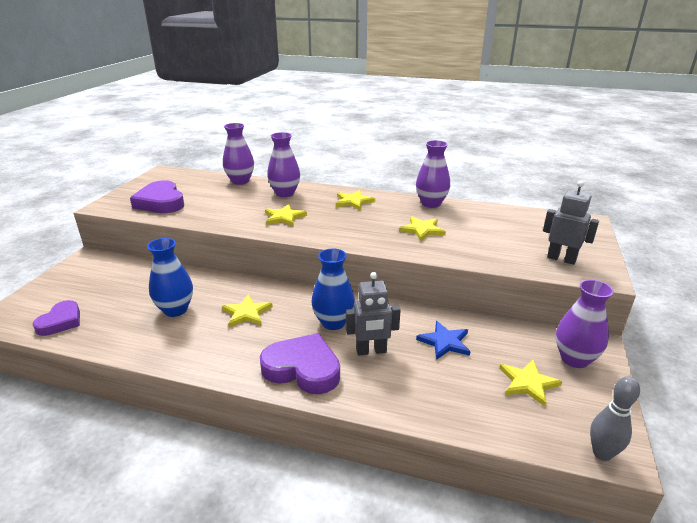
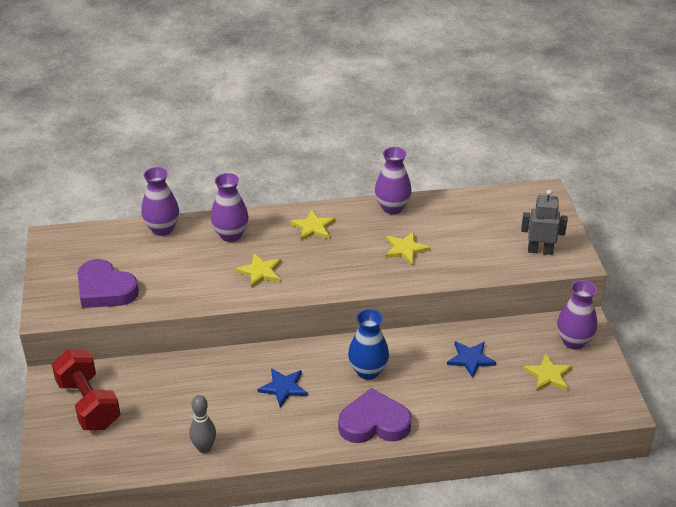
camera: 25 degrees left, 10 degrees up
(61, 321) = (115, 456): purple heart -> none
(90, 280) = (89, 404): none -> red dumbbell
(175, 310) = (213, 407): blue vase -> none
(247, 313) = (283, 388): yellow star -> blue star
(371, 351) = (417, 388): grey robot -> none
(602, 453) = (614, 412): grey bowling pin -> grey bowling pin (204, 448)

